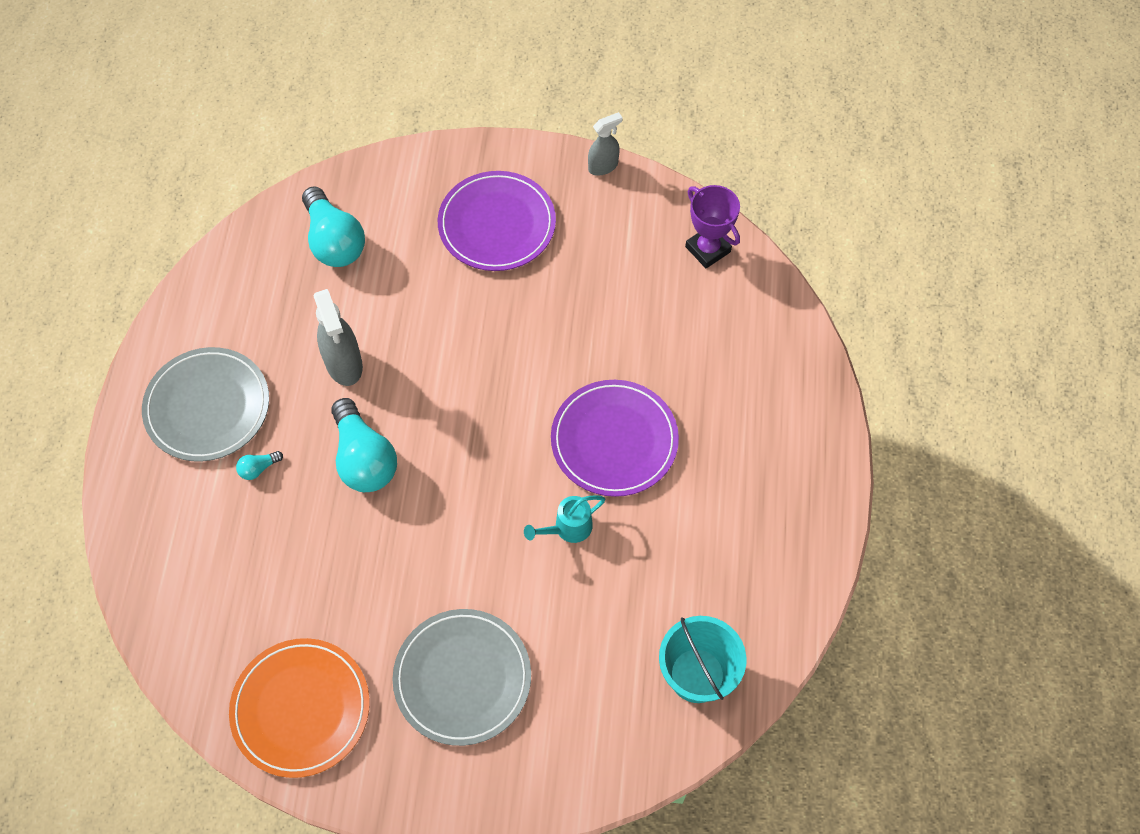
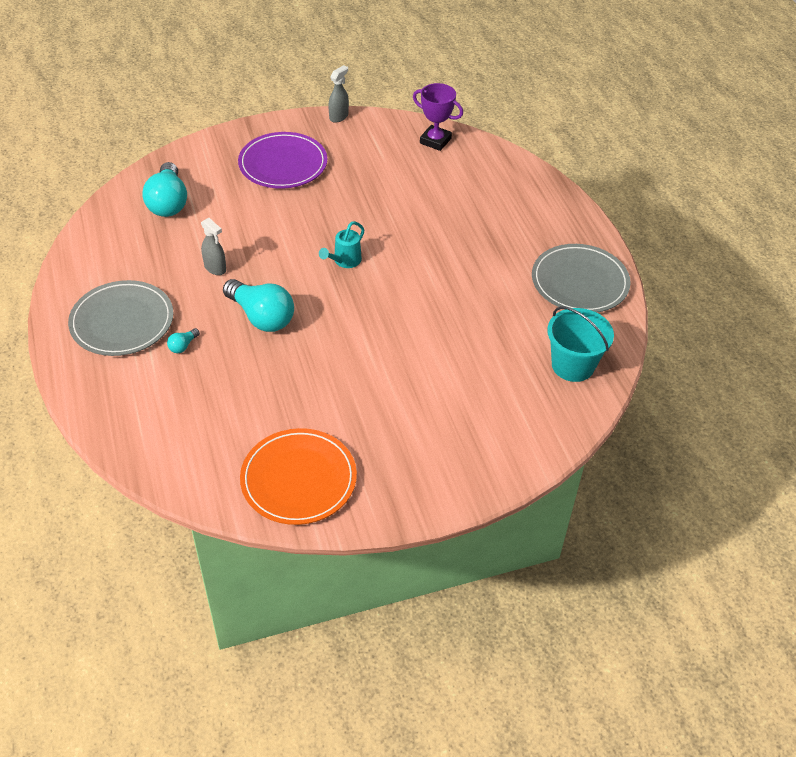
camera: 25 degrees left, 15 degrees down
(334, 241) = (168, 202): turquoise light bulb -> turquoise light bulb turned 45 degrees clockwise
(344, 364) = (215, 268): grey spray bottle -> grey spray bottle, size x0.63
(462, 678) = (410, 420): grey plate -> grey plate (579, 282)
(568, 528) = (433, 312): turquoise watering can -> turquoise watering can (345, 261)
(614, 440) = (435, 255): purple plate -> none

